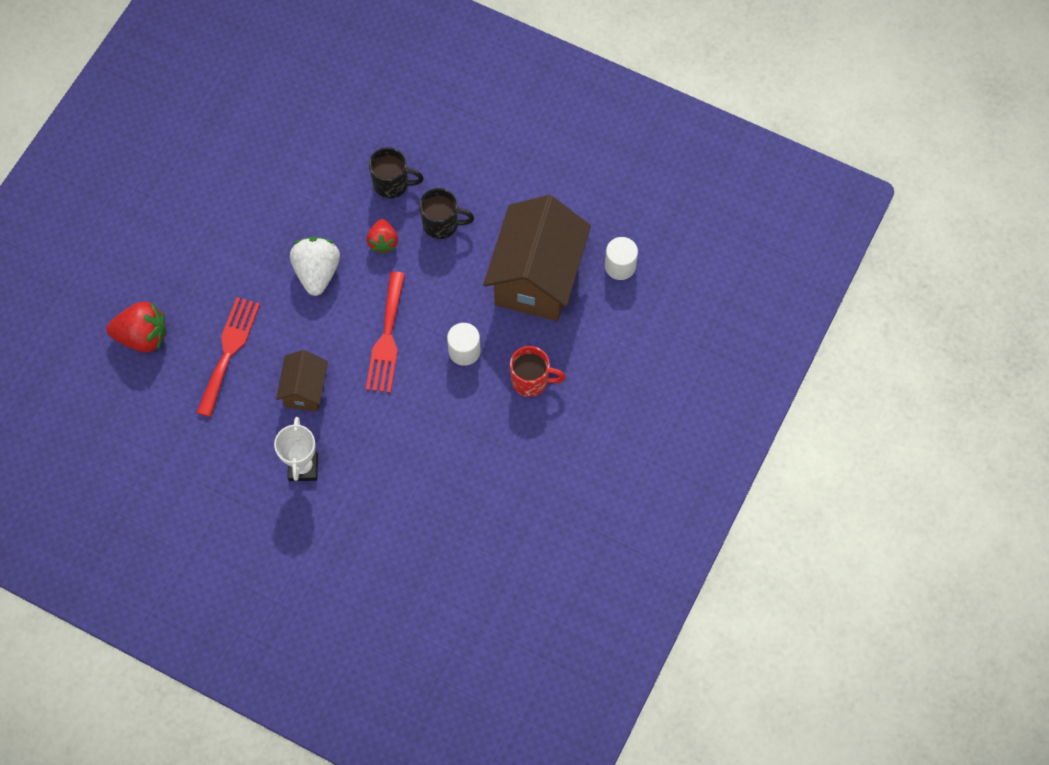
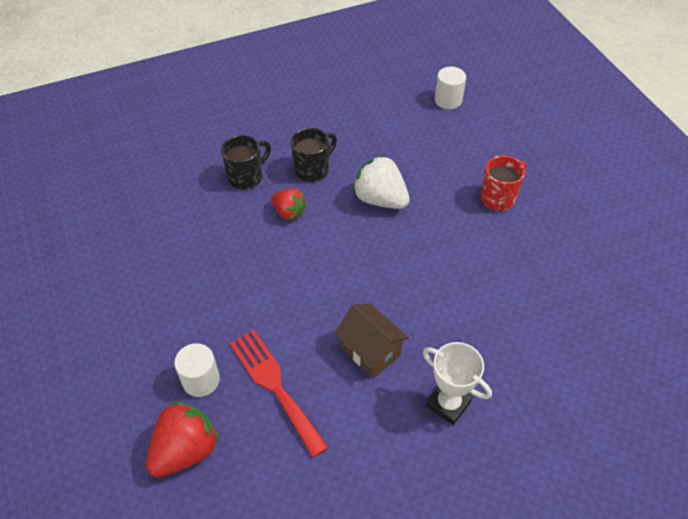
camera: 50 degrees left, 15 degrees down
(317, 272) = (268, 270): white strawberry -> white strawberry (380, 199)
(387, 338) = (376, 262): red fork -> none
(464, 351) = (435, 221): white cylinder -> white cylinder (201, 380)
(537, 278) = (414, 145): brown house -> none

